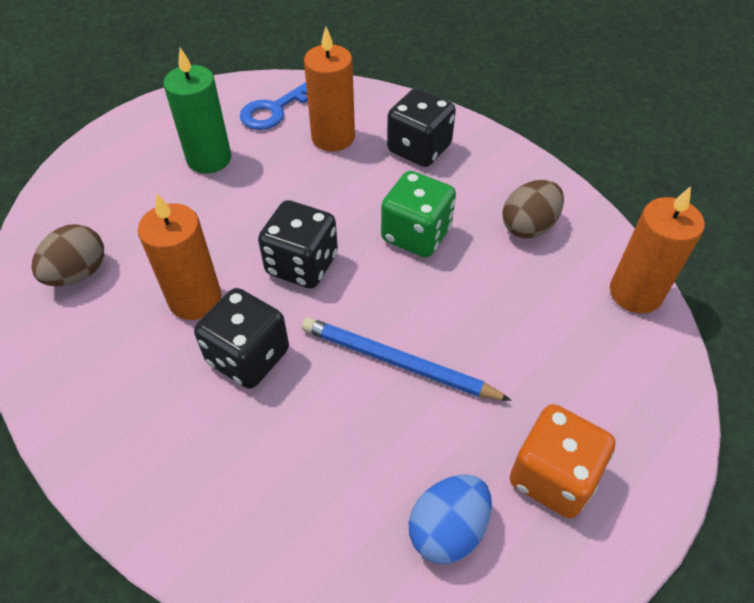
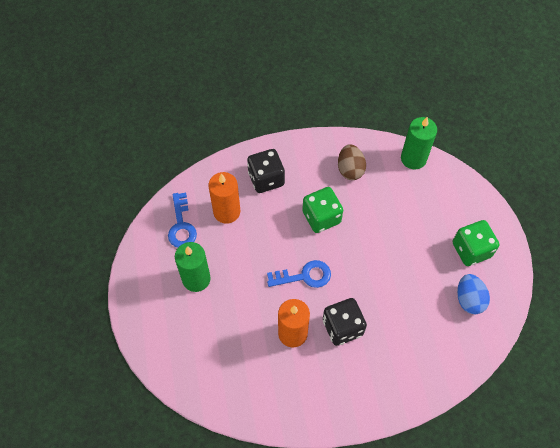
camera: 55 degrees left, 10 degrees up
(78, 273) = (236, 380): brown egg -> none
(302, 264) = (304, 276): black dice -> blue key
(398, 363) = (386, 270): blue pencil -> none
(552, 476) = (471, 250): orange dice -> green dice
(635, 293) = (413, 158): orange candle -> green candle

